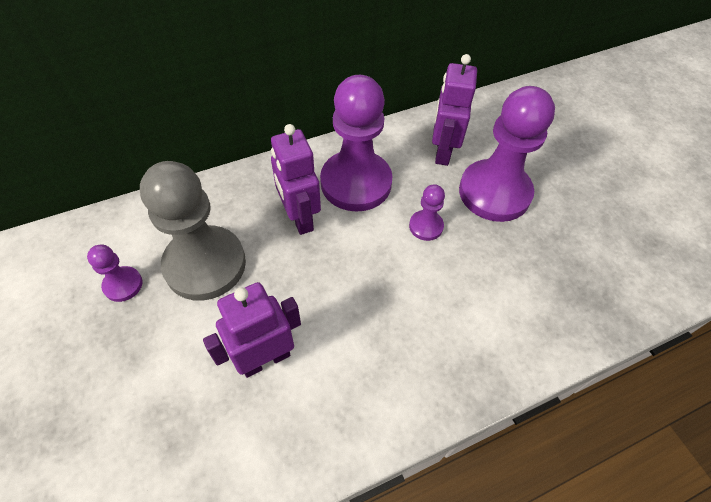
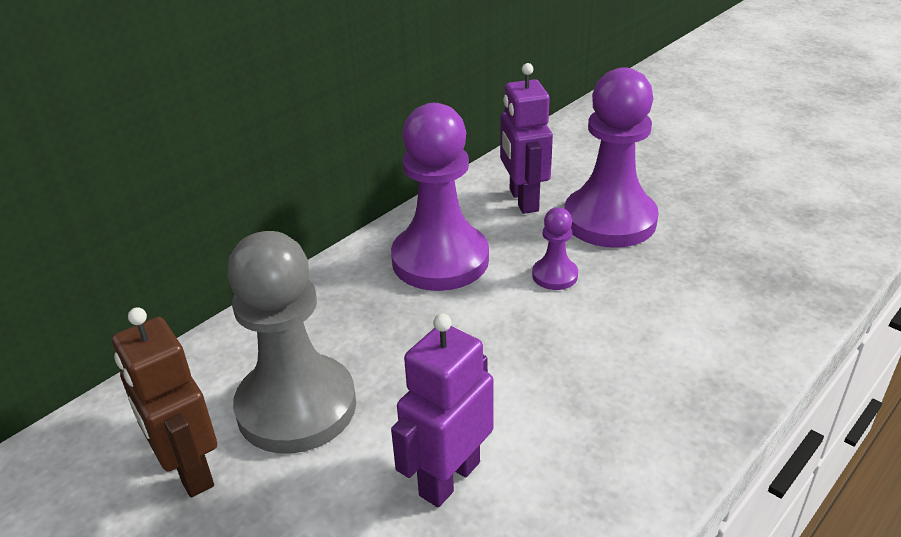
camera: 20 degrees left, 20 degrees down
(123, 285) = (189, 470): purple pawn -> brown robot
(299, 218) = (392, 316): purple robot -> none

